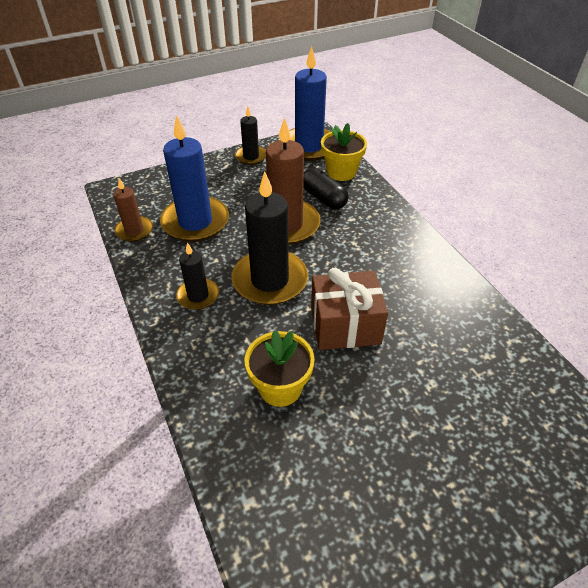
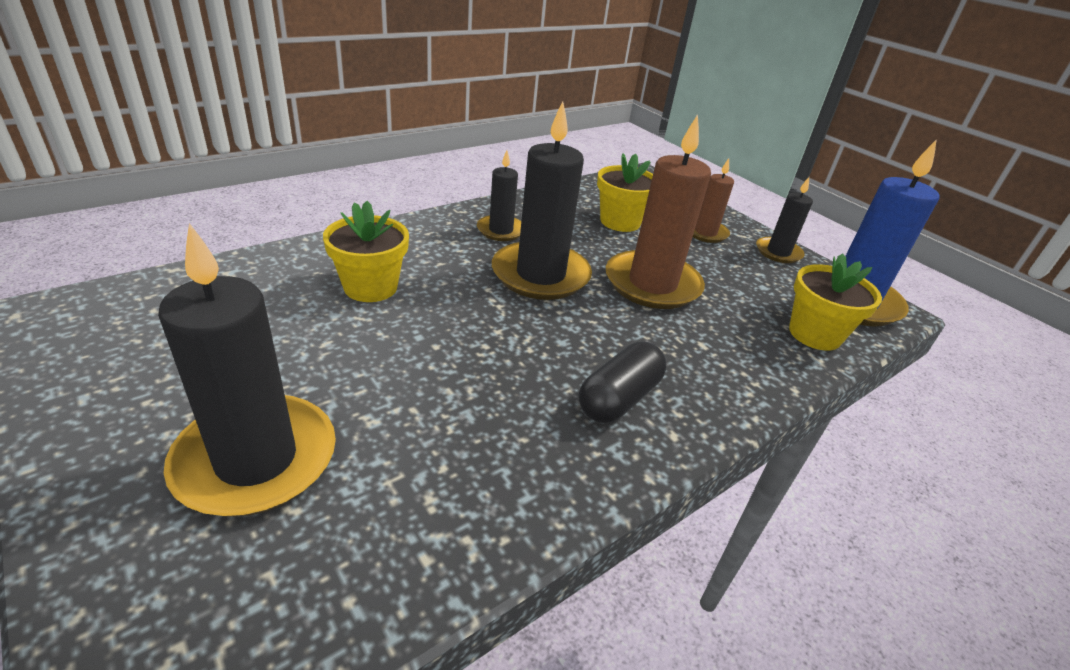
camera: 75 degrees right, 10 degrees down
(134, 231) = (586, 190): brown candle -> brown candle (705, 233)
(195, 222) = (620, 222): blue candle -> yellow flower pot
(323, 198) = (733, 316): black capsule -> black capsule (619, 398)
(345, 325) = (474, 336): brown gift -> none
(472, 443) = (256, 459): none -> black candle

